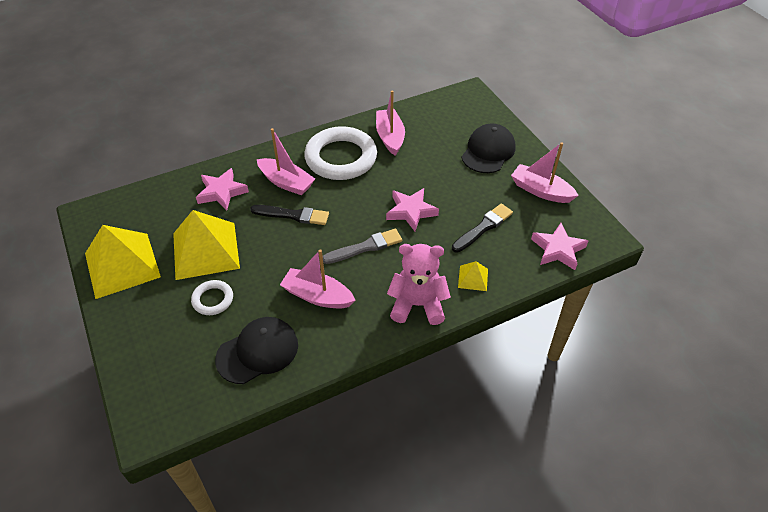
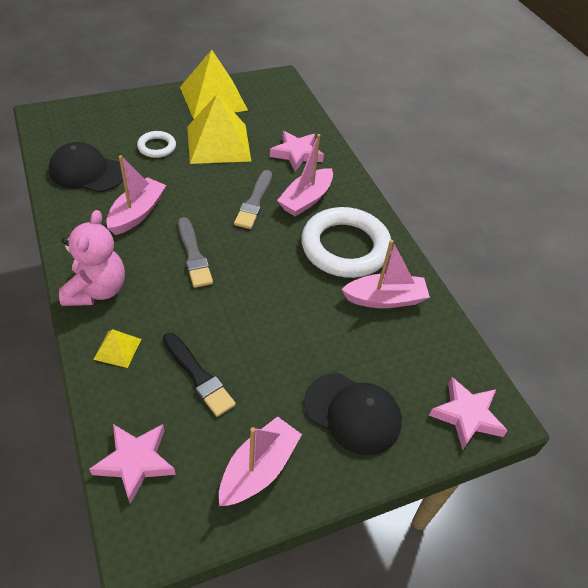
camera: 90 degrees right, 0 degrees up
(258, 352) = (87, 172): black cap -> black cap turned 135 degrees clockwise
(293, 215) = (254, 202): black brush -> grey brush
(411, 211) = (242, 303): pink star -> pink star (466, 415)

